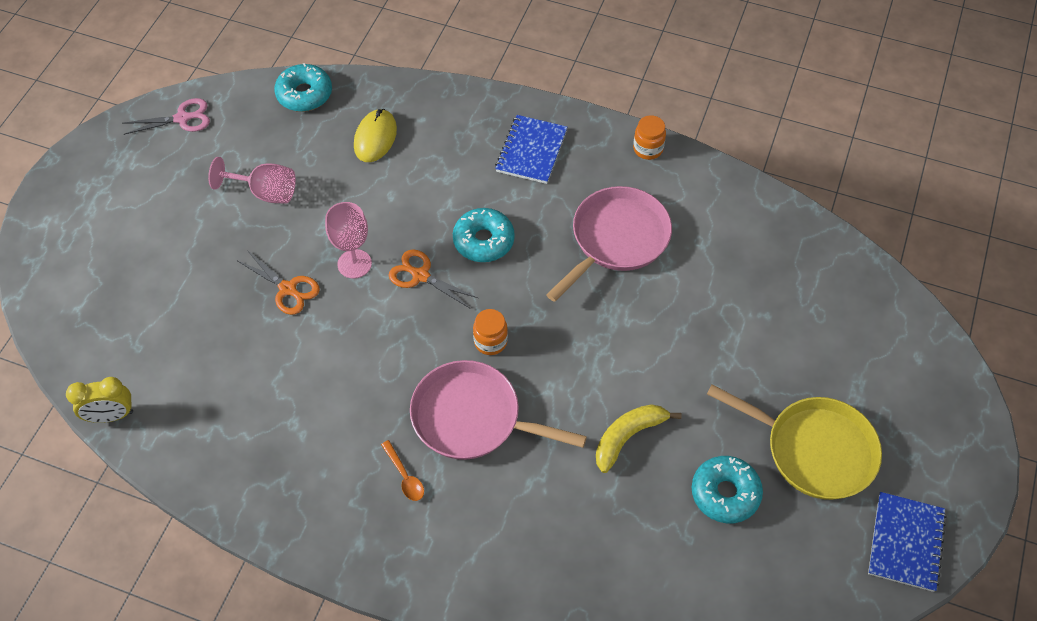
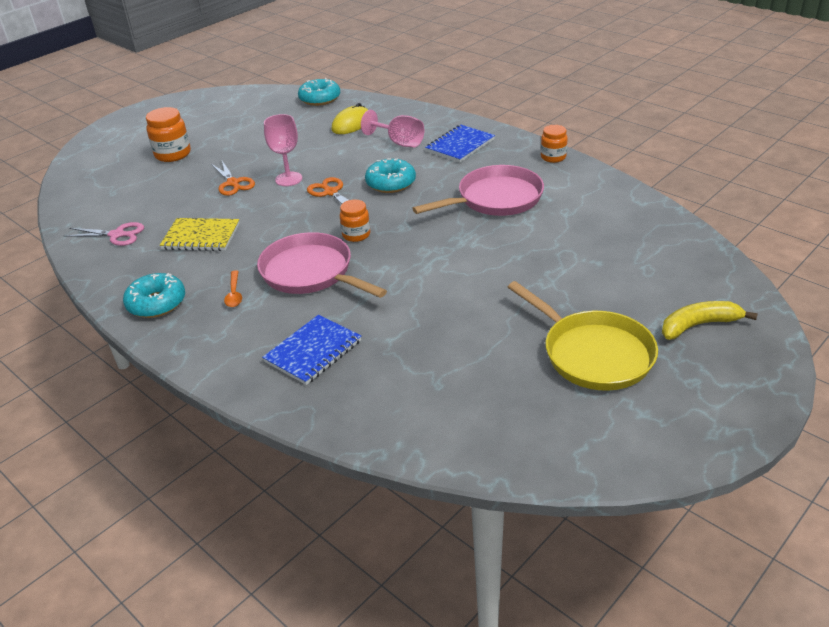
camera: 25 degrees right, 20 degrees down
(111, 416) = (66, 221): yellow clock -> none
(171, 253) = (173, 154): none -> orange jar
(183, 118) = (233, 99): pink scissors -> pink scissors (117, 235)
(265, 192) = (257, 137): pink goblet -> pink goblet (399, 142)
(307, 395) = (201, 237): none -> yellow notebook
(628, 437) = (428, 309): yellow banana -> yellow banana (699, 325)
(725, 493) = (491, 363): turquoise donut -> turquoise donut (156, 303)
(905, 542) = (652, 439): blue notebook -> blue notebook (313, 351)

